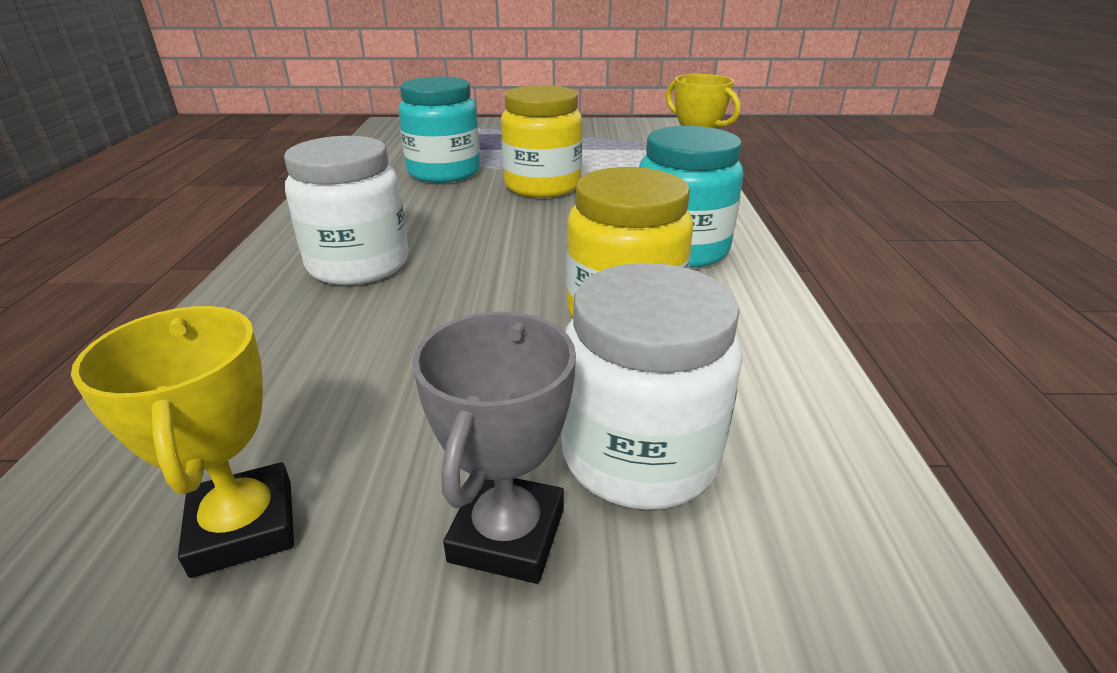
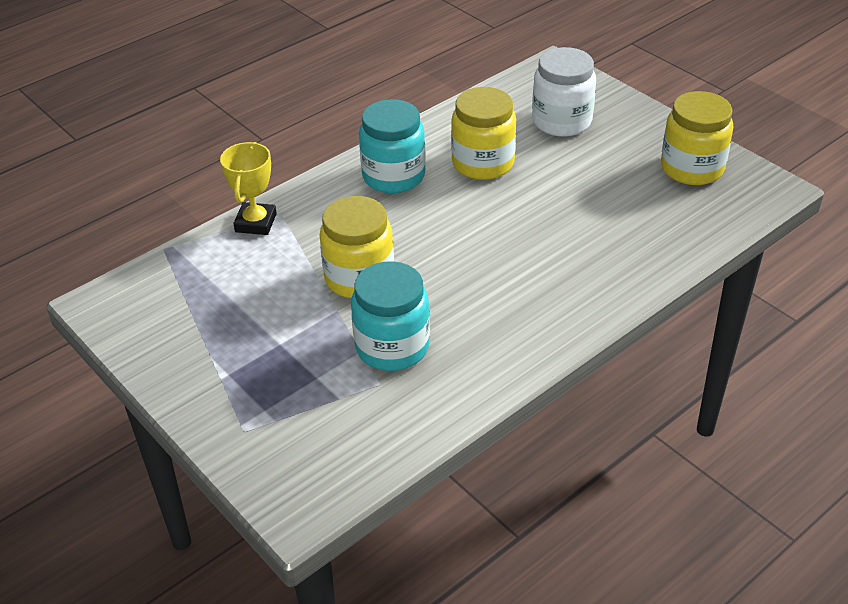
camera: 130 degrees left, 10 degrees up
(244, 527) = (692, 168): yellow trophy -> yellow jar
(358, 264) = (559, 268): white jar -> none
(507, 535) = (623, 127): grey trophy -> none

